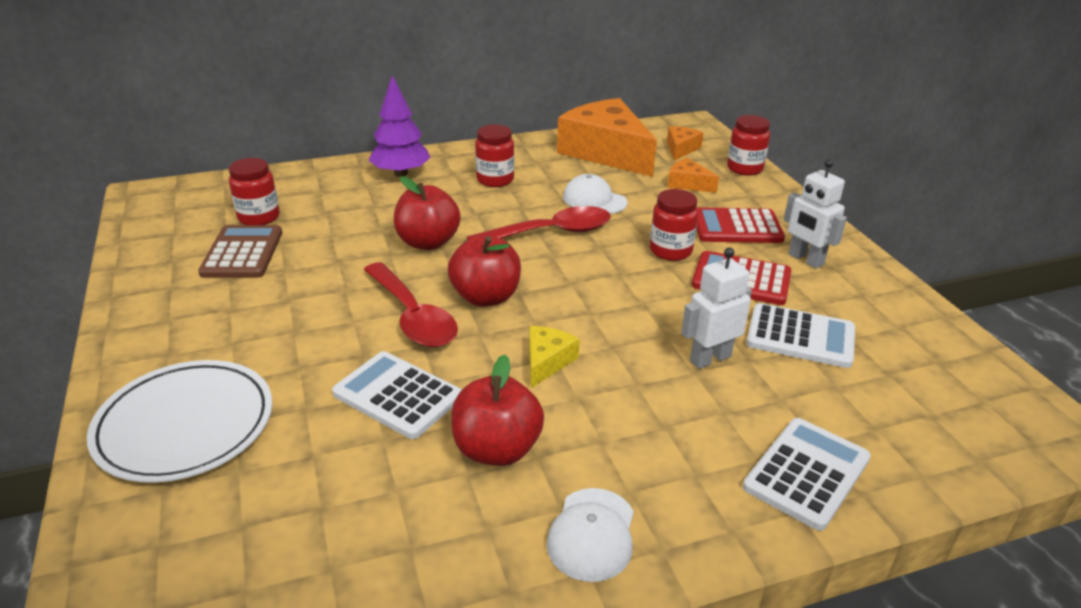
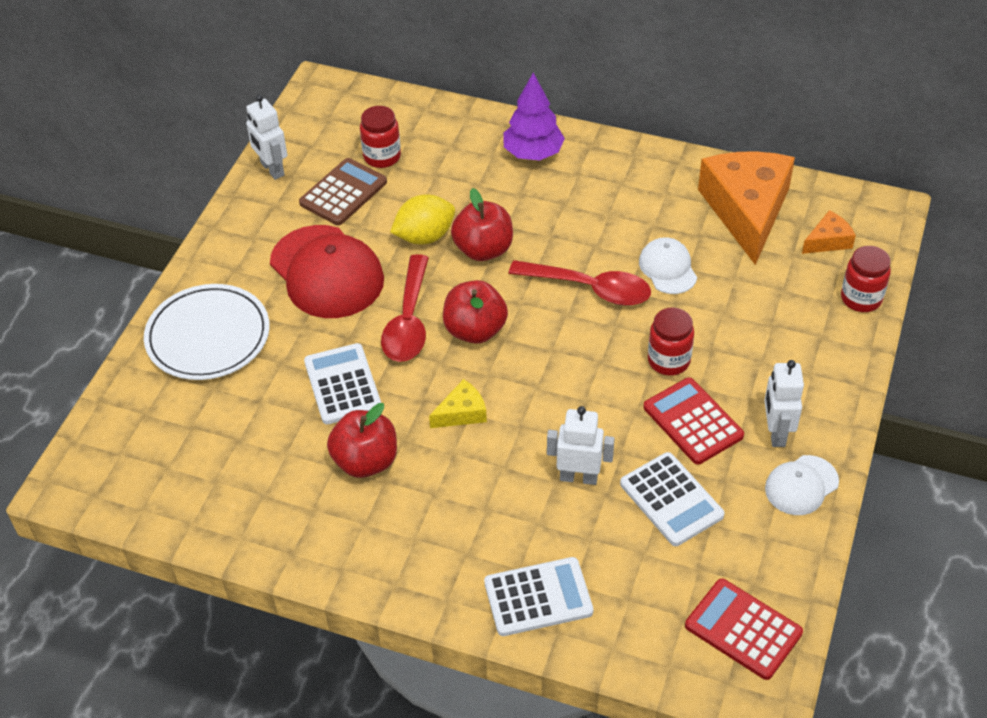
camera: 40 degrees right, 15 degrees up
(142, 262) = (272, 169): none -> white robot
(284, 314) = (327, 272): none -> red cap
(361, 253) = (424, 236): none -> yellow lemon
(495, 180) = (605, 200): red jar -> none
(592, 534) = (365, 550): white cap -> white cap (801, 485)
(688, 184) = (778, 291): orange cheese -> none
(737, 227) = (760, 365): red calculator -> red calculator (743, 629)

